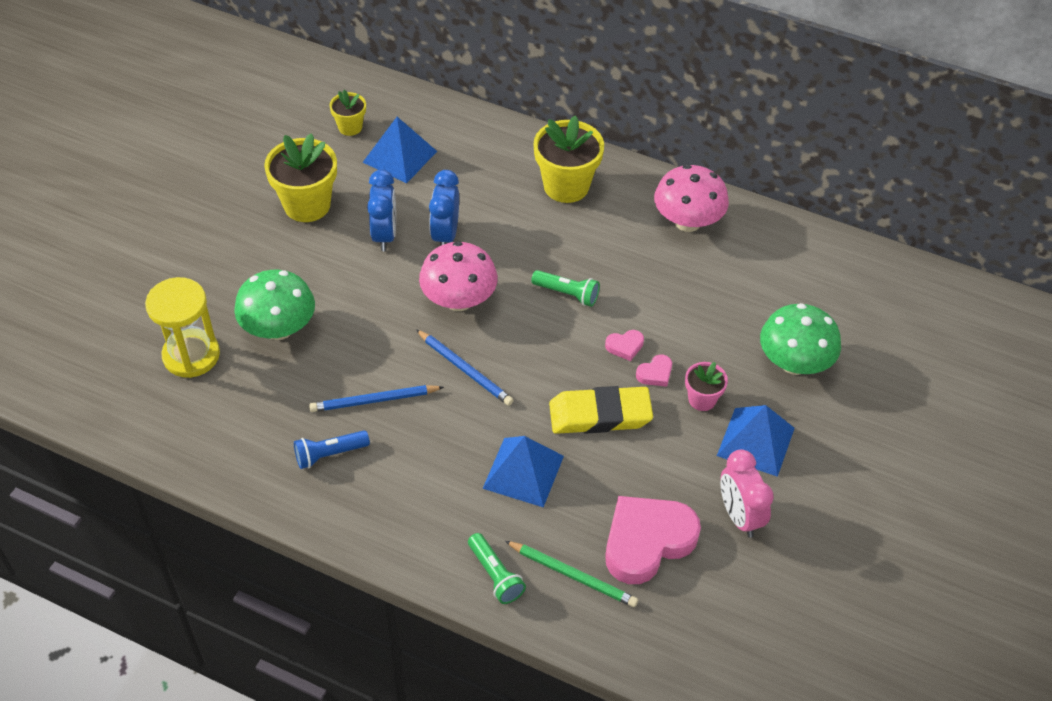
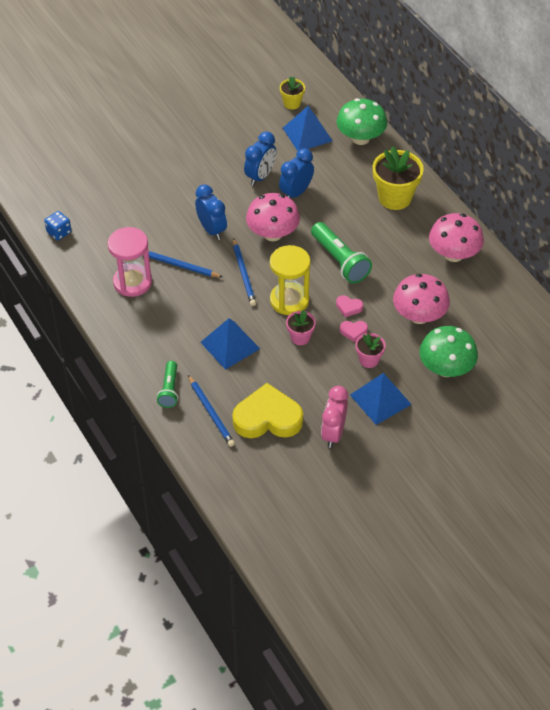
camera: 35 degrees right, 0 degrees up
(173, 438) = (59, 232): none -> blue dice
(191, 355) = (101, 193): yellow hourglass -> yellow hourglass (289, 300)
(279, 328) = (159, 201): green mushroom -> green mushroom (360, 138)
(307, 205) = (230, 138): yellow flower pot -> none
(329, 454) = (132, 282): blue flashlight -> pink hourglass
(378, 333) = (212, 230): none -> blue clock
(567, 293) = (340, 261): green flashlight -> green flashlight, size x1.63
(573, 575) = (211, 412): green pencil -> blue pencil
(600, 415) = (300, 337): yellow eraser -> pink flower pot
(647, 541) = (267, 418): pink heart -> yellow heart
(712, 314) = (419, 316): none -> pink mushroom

